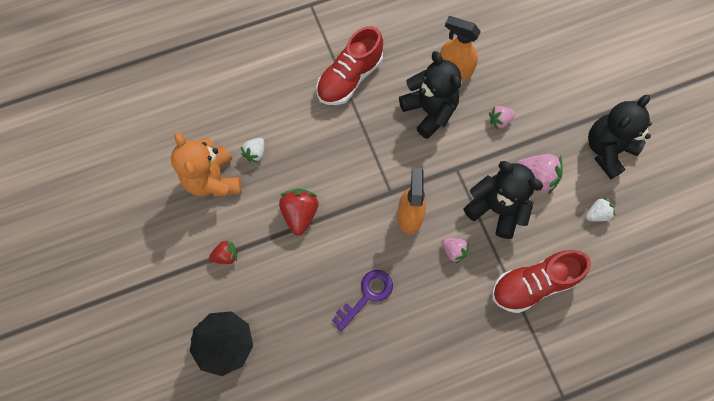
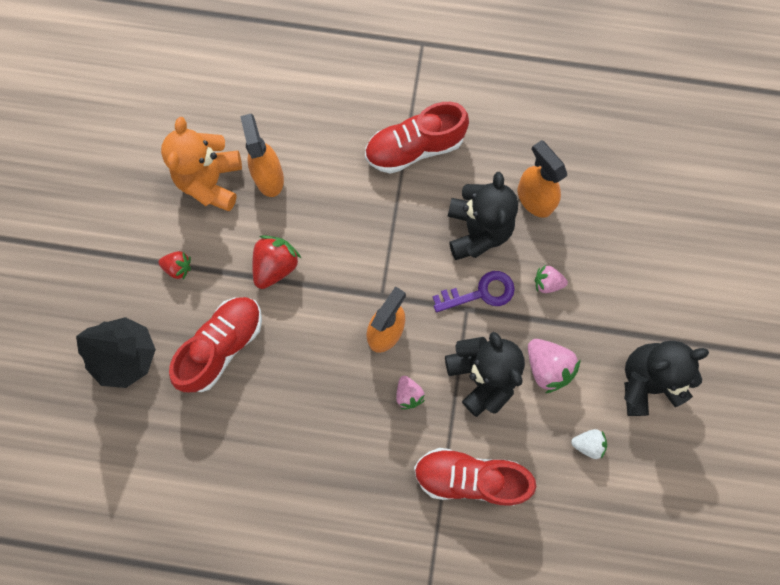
camera: 30 degrees right, 5 degrees up
(255, 153) = (269, 177): white strawberry -> orange spray bottle
(296, 294) = (223, 346): none -> red shoe
(367, 295) = (292, 388): purple key -> purple key (481, 293)

